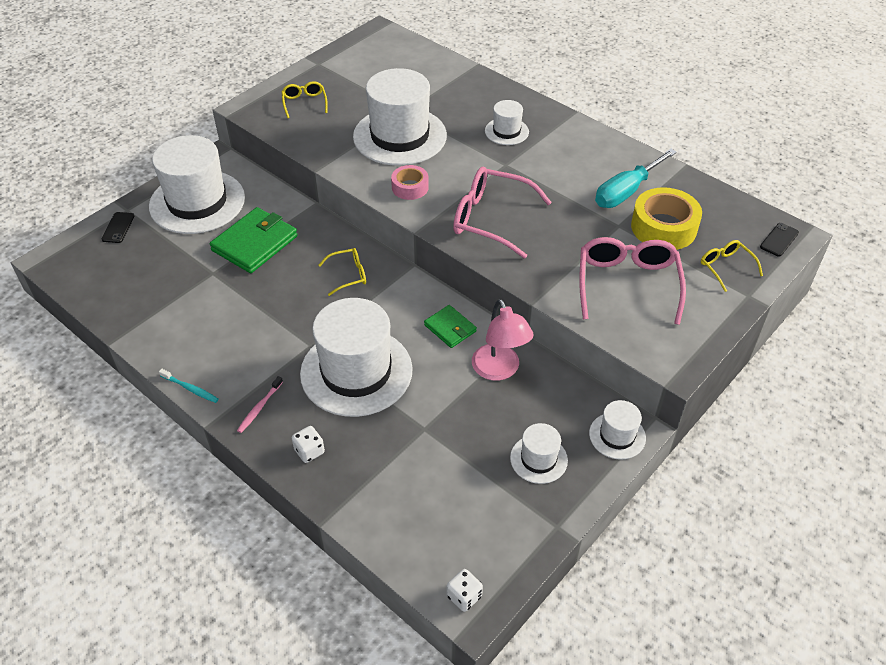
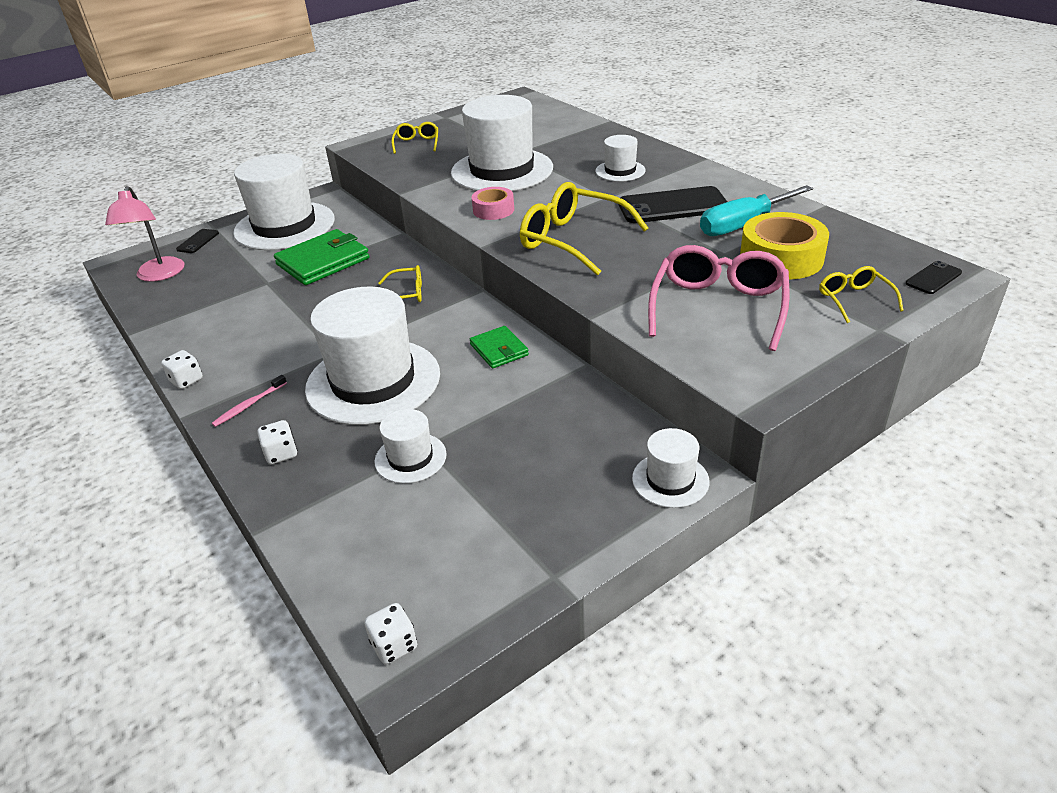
camera: 15 degrees right, 10 degrees down
(190, 389) = (186, 380): turquoise toothbrush -> white dice
(490, 219) = (572, 240): pink glasses -> yellow glasses
(499, 370) = (541, 395): pink lamp -> pink lamp (158, 275)
(538, 459) = (556, 494): white hat -> white hat (410, 458)
(563, 173) = (672, 206): none -> black phone

